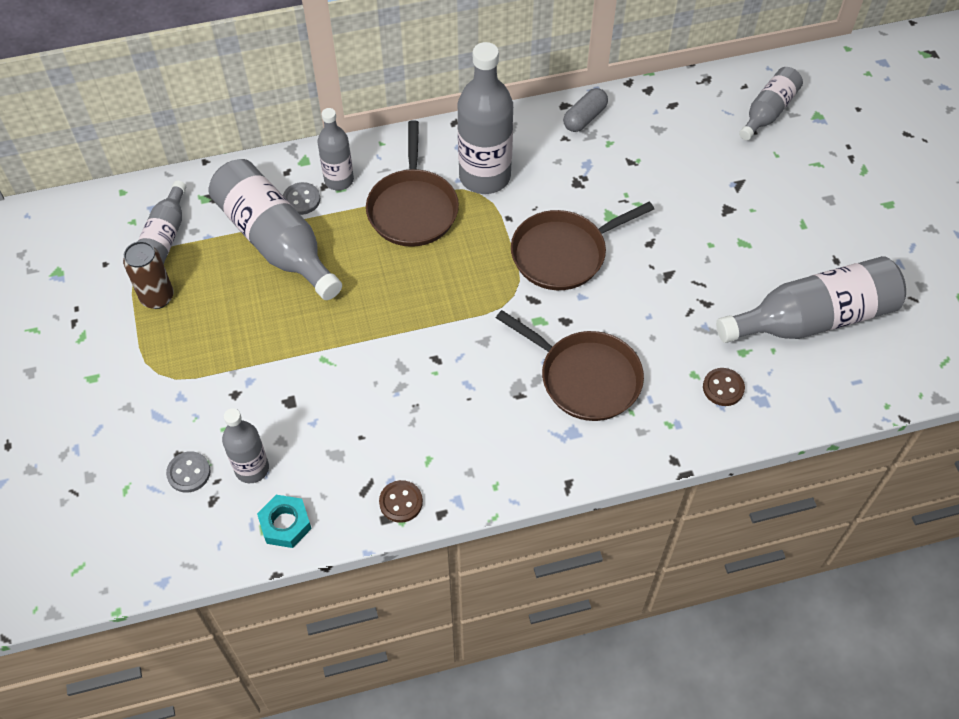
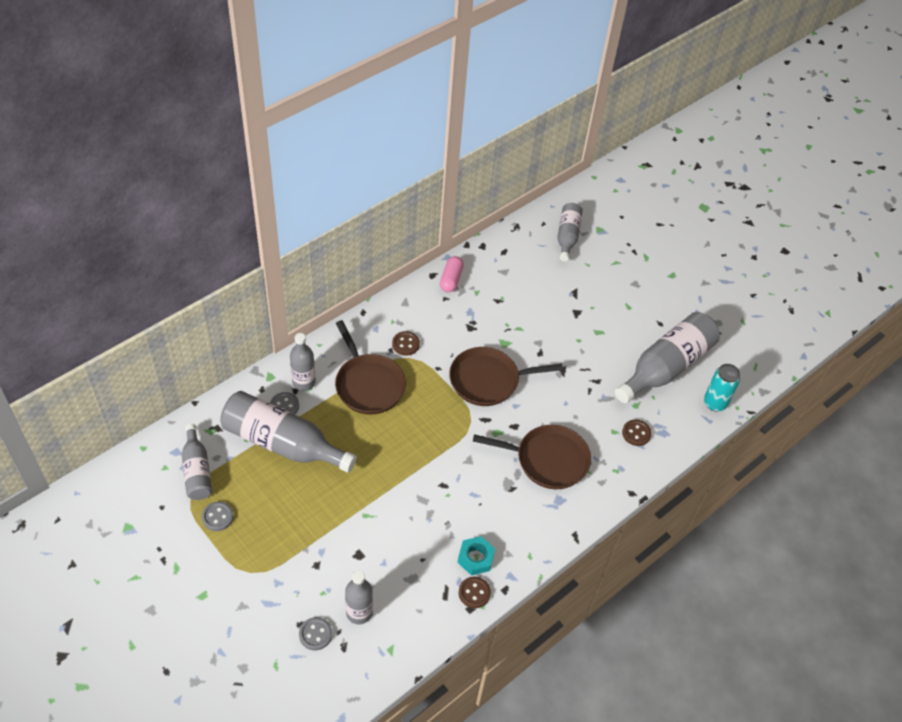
camera: 30 degrees left, 5 degrees down
(157, 297) = (217, 517): brown can -> grey button
(285, 524) = (404, 641): turquoise nut -> turquoise nut (475, 558)
(484, 176) = (405, 344): grey bottle -> brown button
(563, 253) = (488, 380): brown pan -> brown pan turned 45 degrees clockwise
(584, 118) = (451, 279): grey capsule -> pink capsule
(857, 388) = (715, 403): none -> turquoise can

